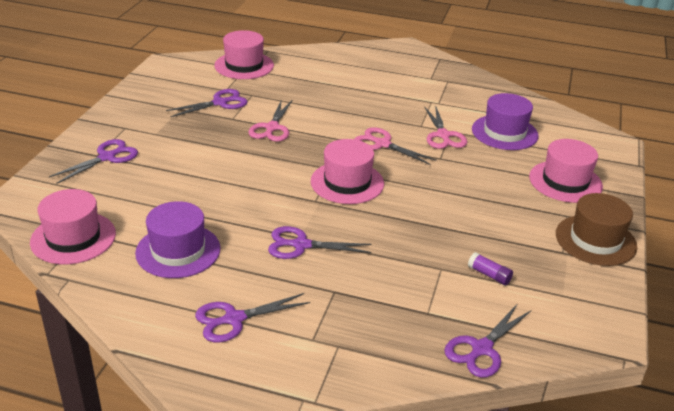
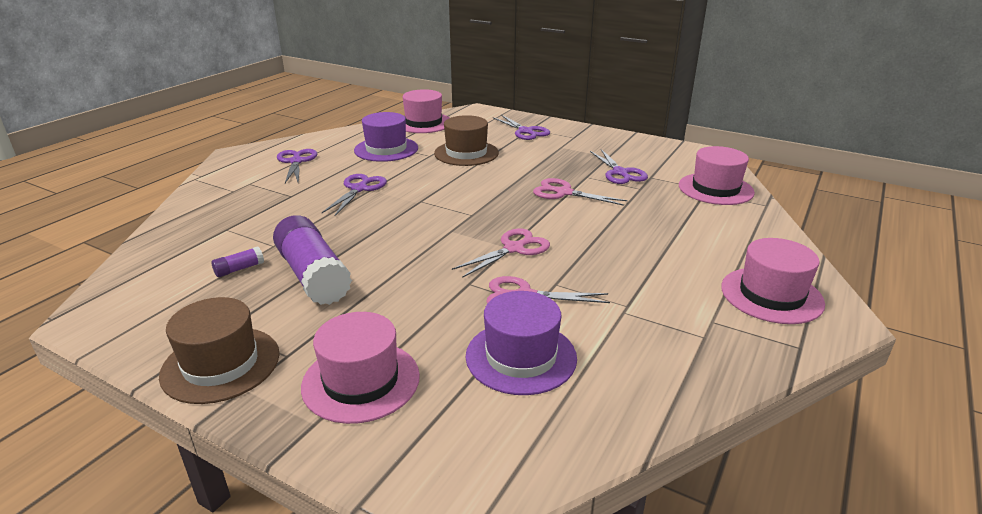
camera: 105 degrees right, 5 degrees down
(183, 189) = (466, 153): none -> brown hat
(347, 182) = (443, 219): pink hat -> pink hat (771, 295)
(474, 230) = (313, 276): none -> purple glue stick
(481, 349) = (160, 245): purple scissors -> none

